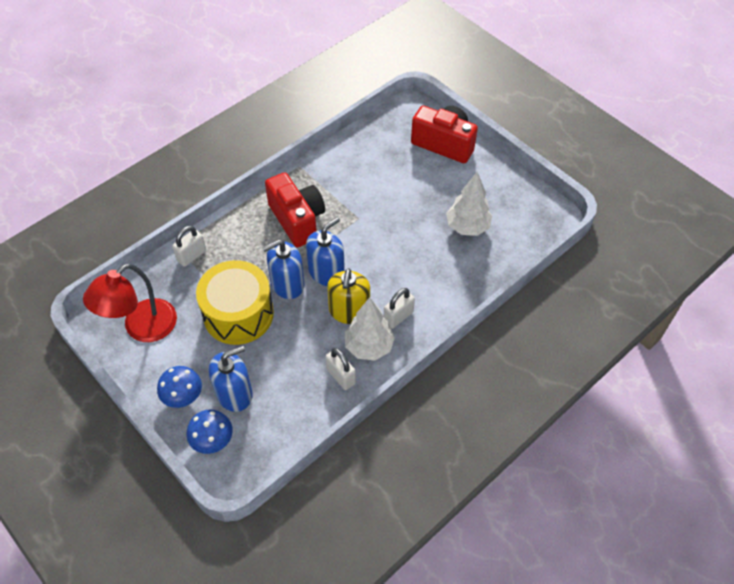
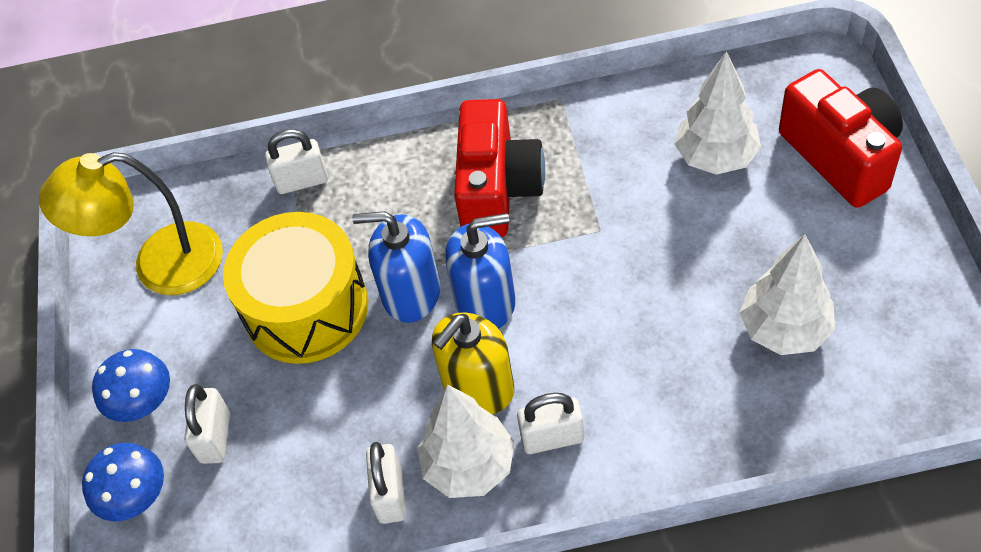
camera: 40 degrees right, 0 degrees up
(142, 328) = (160, 265): red lamp -> yellow lamp
(234, 393) = (215, 437): blue soap dispenser -> white padlock
(390, 165) = (716, 157): none -> white tree

